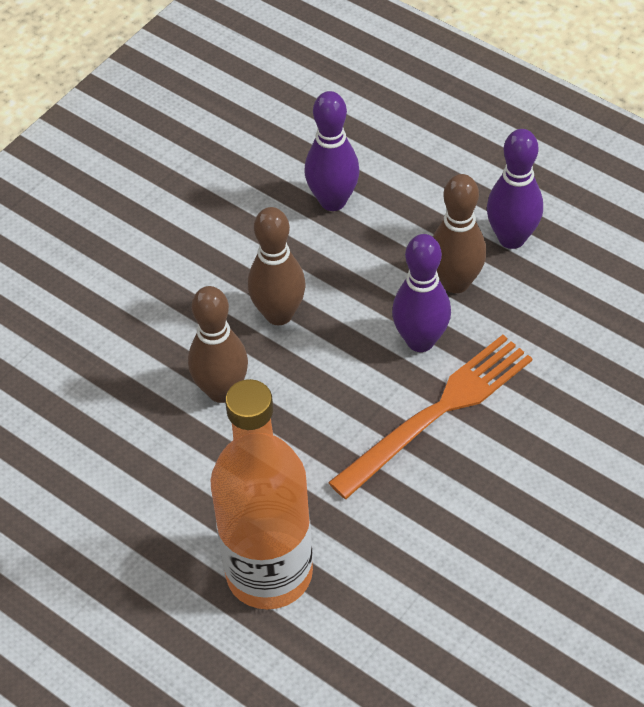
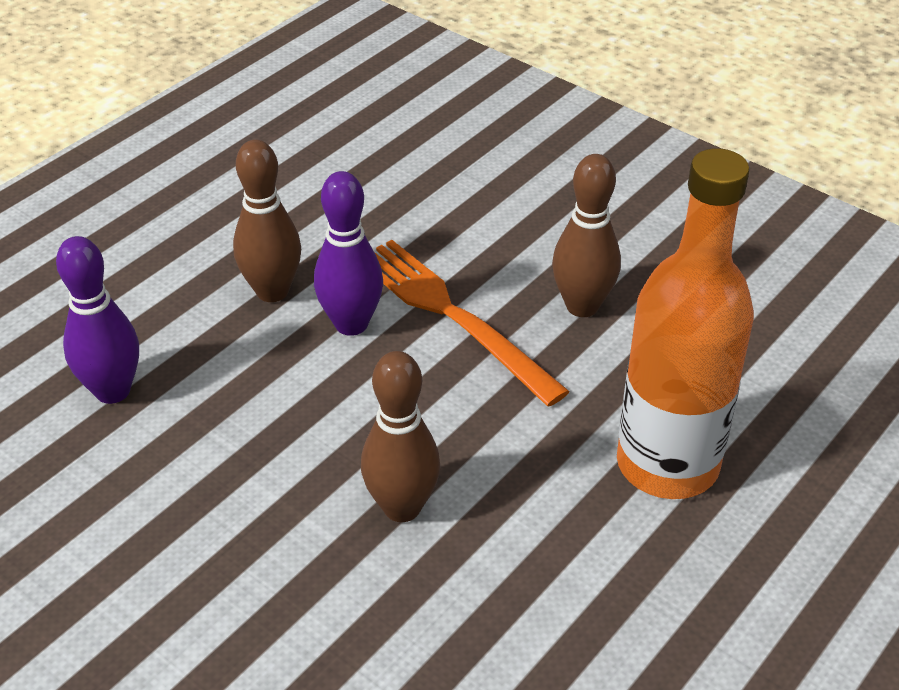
camera: 90 degrees left, 10 degrees down
(279, 314) = (287, 448): brown bowling pin -> brown bowling pin (582, 306)
(511, 238) = (219, 244): purple bowling pin -> none

